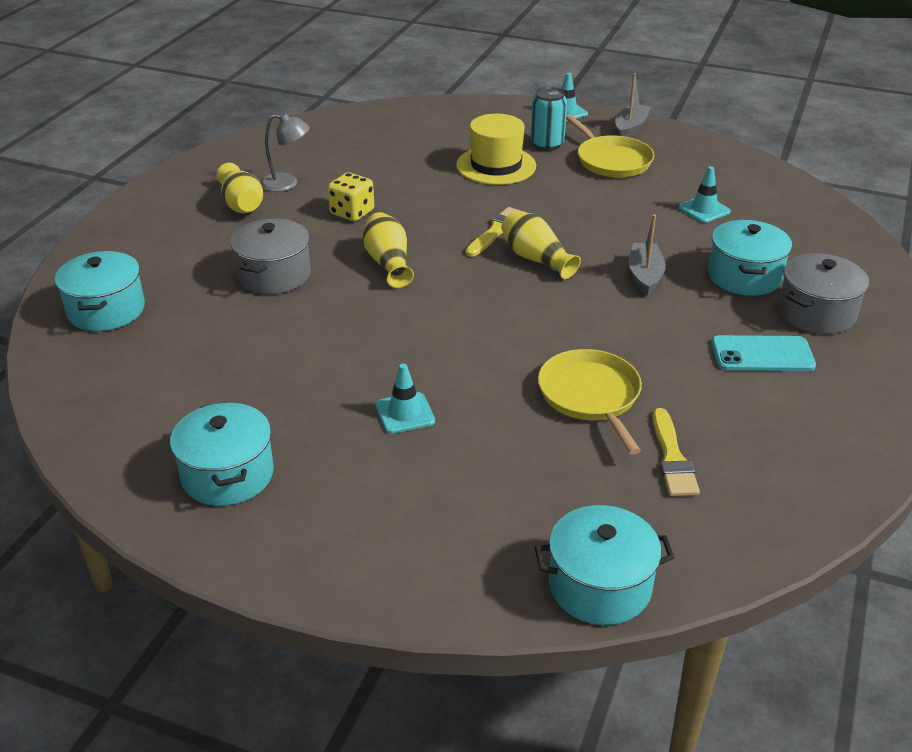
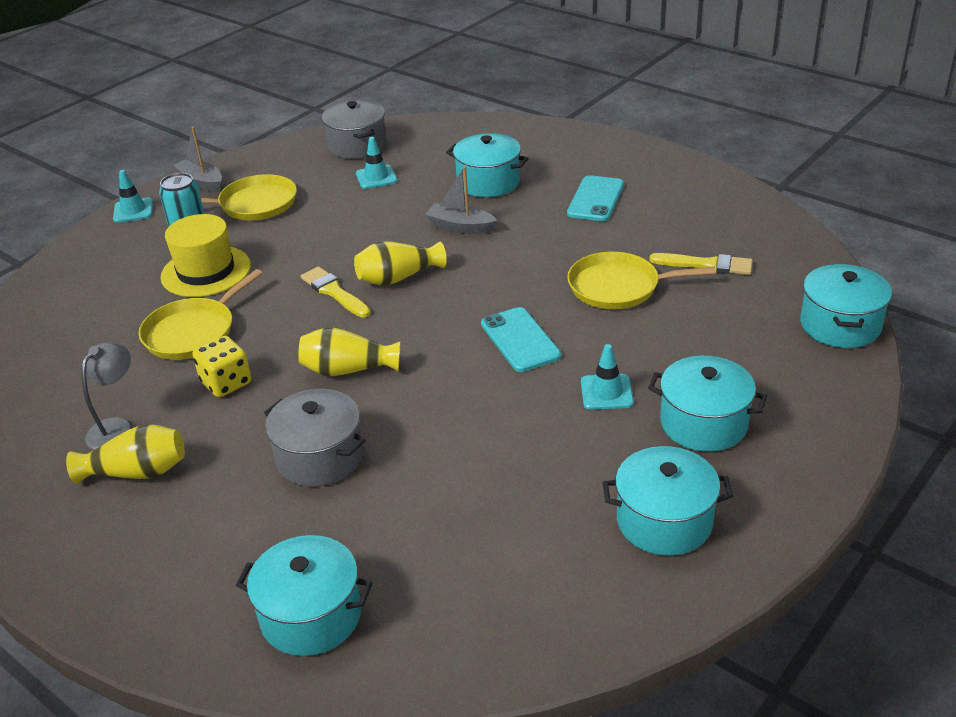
camera: 70 degrees left, 0 degrees up
(375, 486) = (703, 423): none -> turquoise pot
(411, 182) = (193, 332): none -> yellow pan
(468, 346) = (520, 340): none -> turquoise phone
(816, 313) = (553, 165): grey pot -> grey pot (357, 145)

